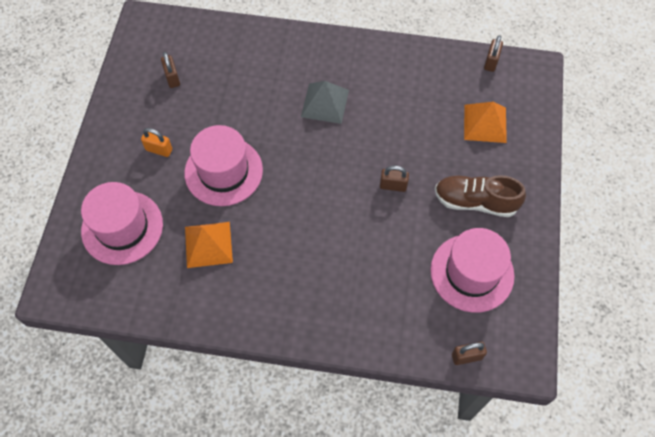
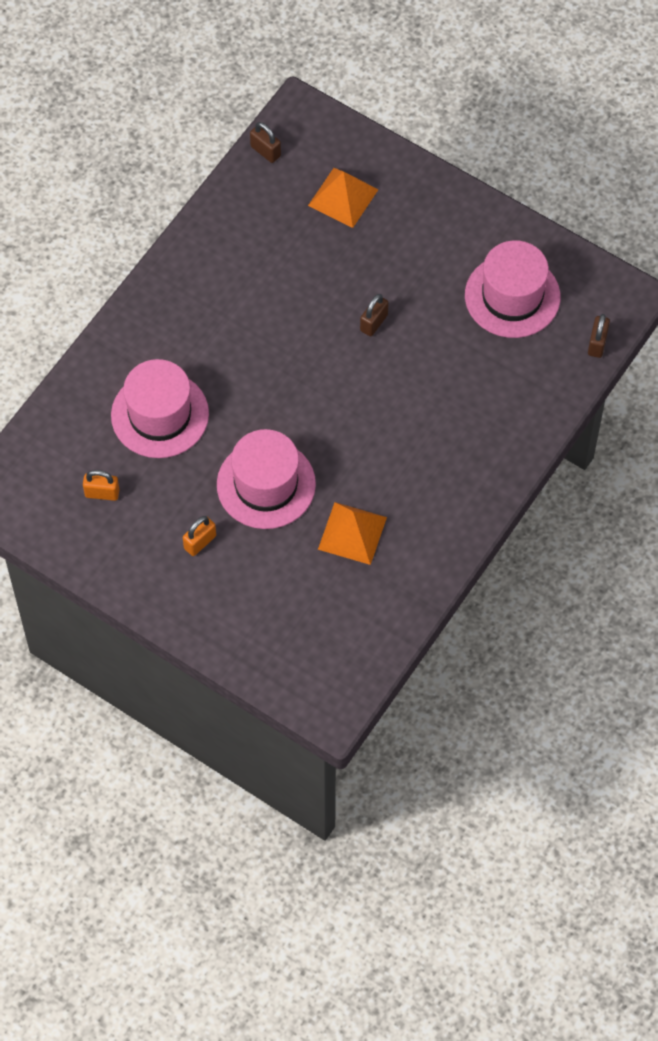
camera: 65 degrees left, 0 degrees up
(122, 227) = (285, 614): pink hat -> pink hat (160, 414)
(172, 78) = (102, 493): brown padlock -> orange padlock
(325, 103) = (229, 344): grey pyramid -> none
(475, 201) = (433, 254): brown shoe -> none

